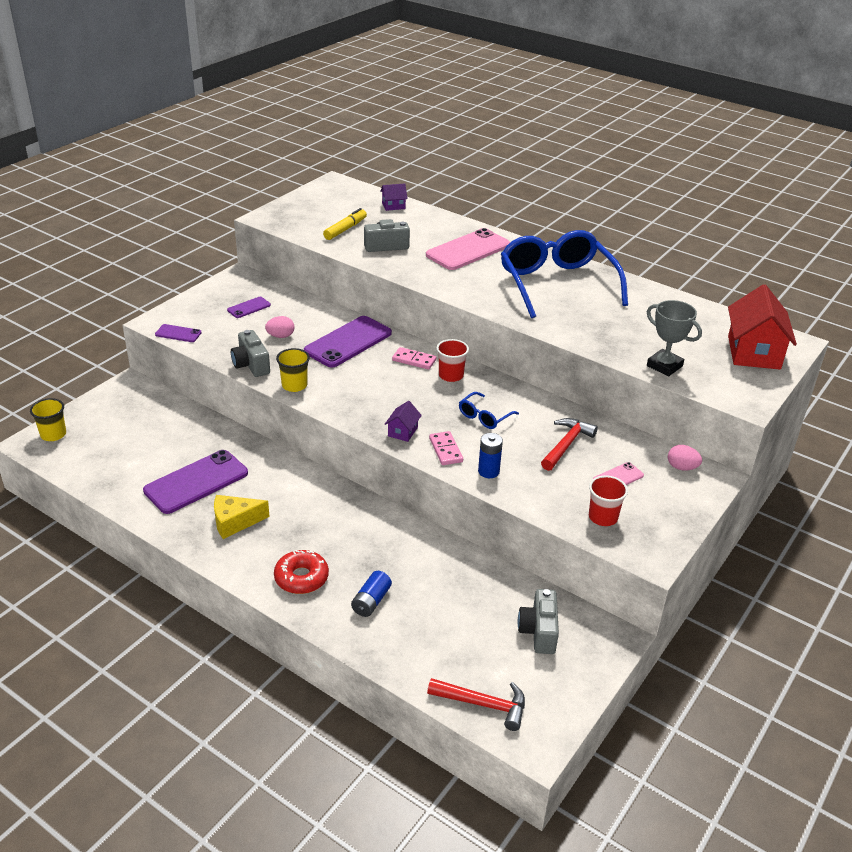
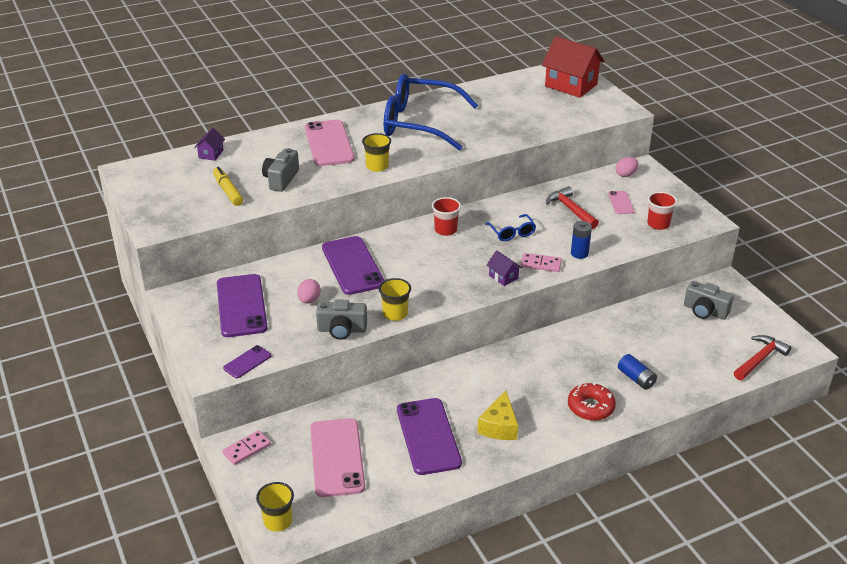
camera: 60 degrees left, 0 degrees up
(142, 440) = (337, 457): none -> pink phone
(249, 307) = (241, 306): purple phone -> purple phone, size x2.07
(414, 360) = (409, 240): pink domino -> pink domino (247, 449)
(455, 284) = (377, 166): none -> yellow cup
(664, 366) = (562, 122): grey trophy -> none

